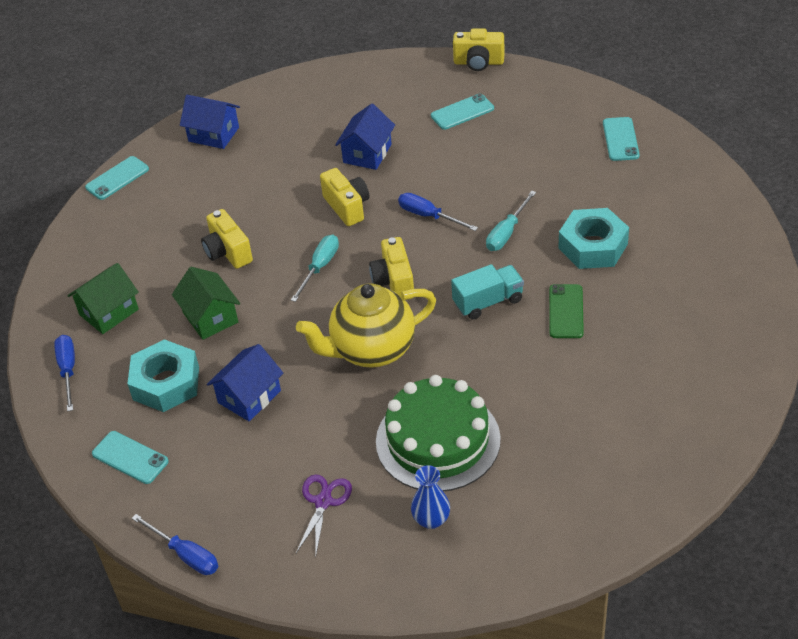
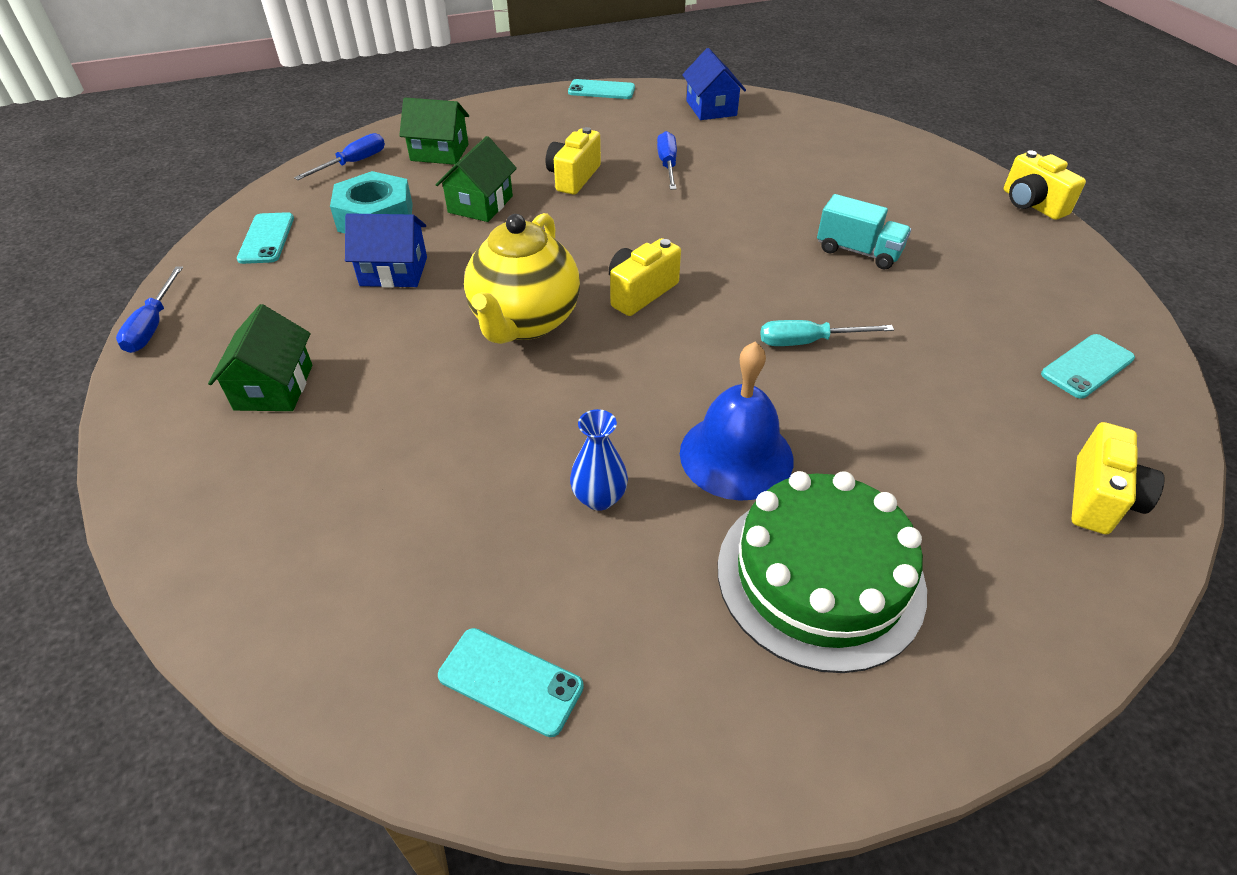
camera: 50 degrees right, 0 degrees up
(320, 267) = (610, 236): turquoise screwdriver -> none
(323, 502) = (274, 387): purple scissors -> green house
(347, 207) = (711, 216): yellow camera -> yellow camera (1099, 498)
(367, 153) = (799, 195): blue house -> none
(372, 350) = (525, 322): yellow teapot -> yellow teapot turned 105 degrees counterclockwise
(428, 216) = (763, 273): blue screwdriver -> blue screwdriver (667, 165)
(431, 519) = (291, 491): blue vase -> blue vase (599, 498)
(438, 440) = (425, 437): green cake -> green cake (820, 577)
(462, 112) = (943, 226): turquoise phone -> turquoise phone (510, 681)
(488, 302) = (682, 377): turquoise truck -> turquoise truck (858, 251)
(566, 311) = (736, 455): green phone -> blue bell
(593, 246) = (875, 428): turquoise nut -> none

